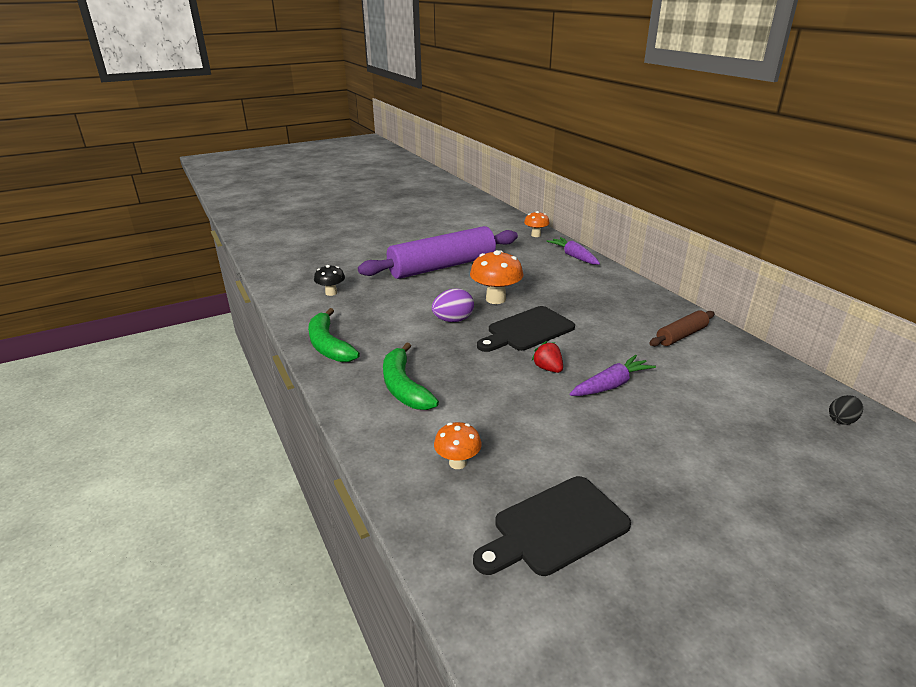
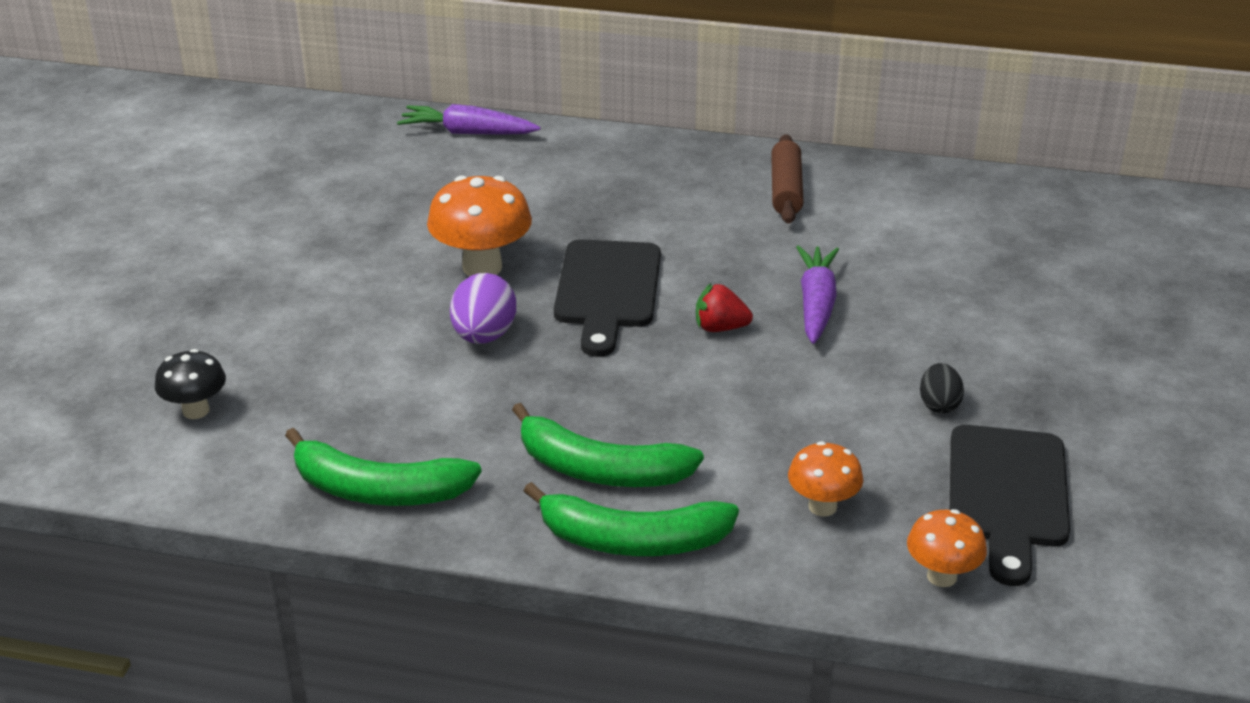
camera: 50 degrees left, 5 degrees up
(366, 418) = (633, 540): none -> green banana
(442, 266) = (294, 257): purple rolling pin -> none
(536, 235) = (342, 119): orange mushroom -> orange mushroom (941, 576)
(841, 420) = (1053, 208): black egg -> black egg (939, 405)

